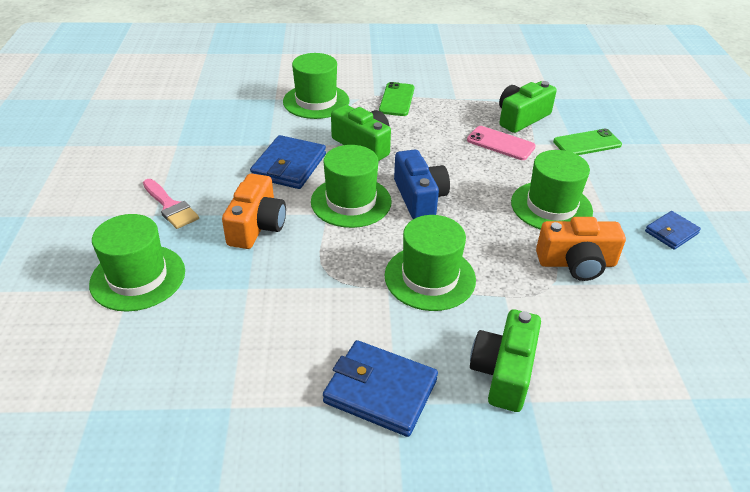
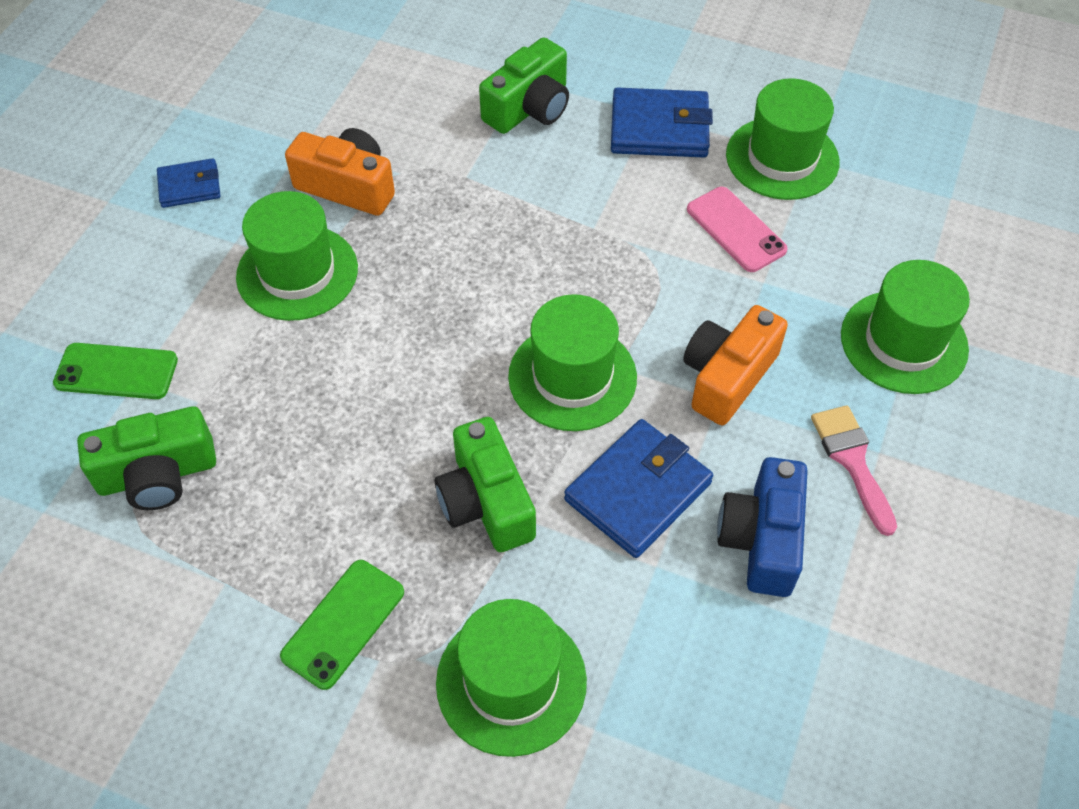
camera: 155 degrees left, 15 degrees up
(380, 391) = (659, 128): blue wallet -> blue wallet turned 45 degrees counterclockwise
(419, 197) = (467, 351): blue camera -> blue camera (761, 539)
(430, 277) = (536, 225): green hat -> green hat (782, 158)
(500, 143) = (254, 421): pink phone -> pink phone (736, 229)

